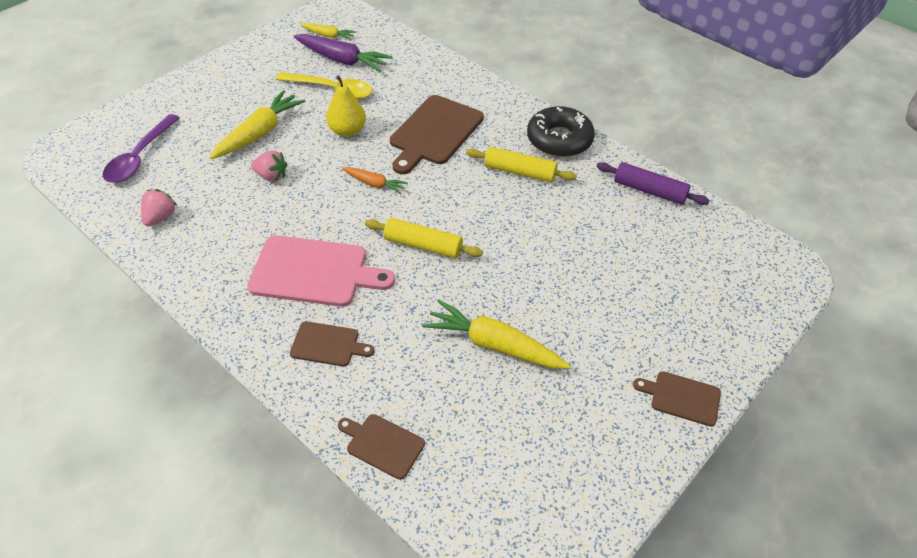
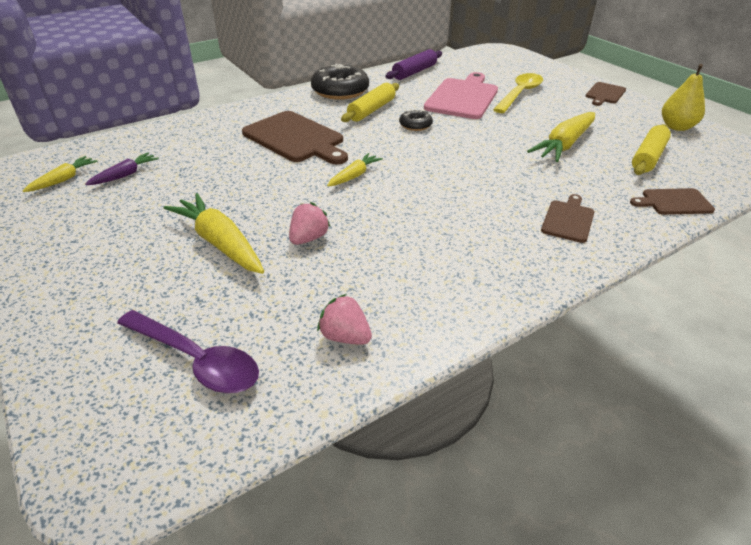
camera: 75 degrees left, 10 degrees down
(314, 272) = (472, 220): pink cutting board -> pink cutting board (463, 97)
(332, 90) = (177, 186): yellow spoon -> yellow spoon (519, 94)
(342, 60) = (125, 175): purple carrot -> purple carrot, size x0.56
(347, 131) = (259, 183): yellow pear -> yellow pear (676, 127)
(374, 184) = (354, 175): orange carrot -> yellow carrot
(382, 444) = (674, 202): brown cutting board -> brown cutting board turned 45 degrees clockwise
(423, 245) = (448, 160): yellow rolling pin -> yellow rolling pin (648, 157)
(496, 211) = (415, 125): none -> black donut

